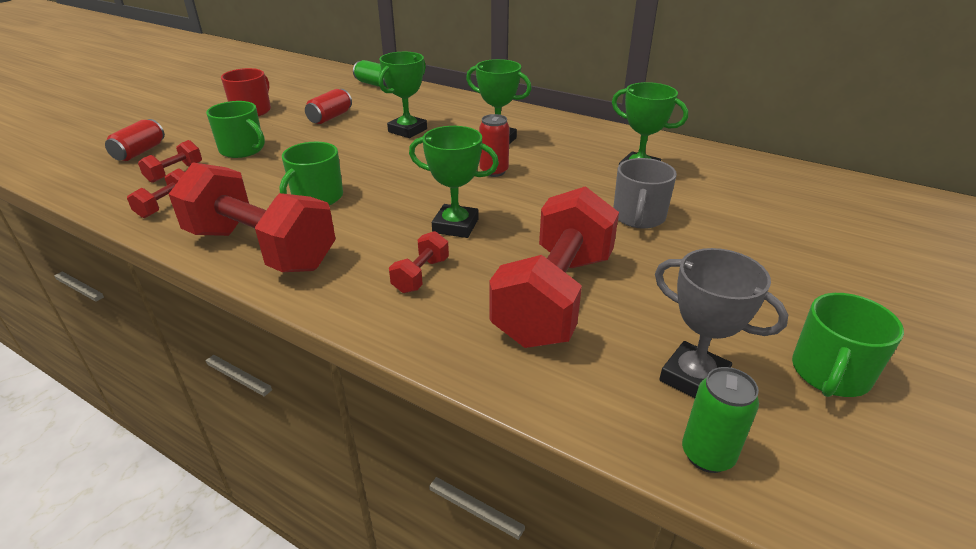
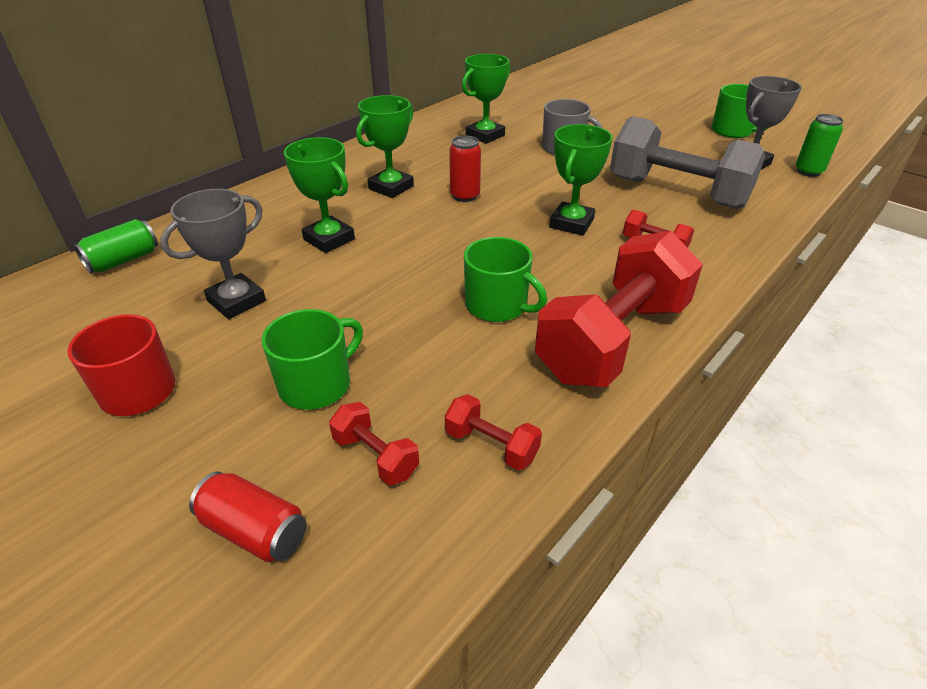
camera: 80 degrees left, 5 degrees up
(330, 117) = (237, 301): red can -> grey trophy
(555, 297) = (677, 192): red dumbbell -> grey dumbbell

